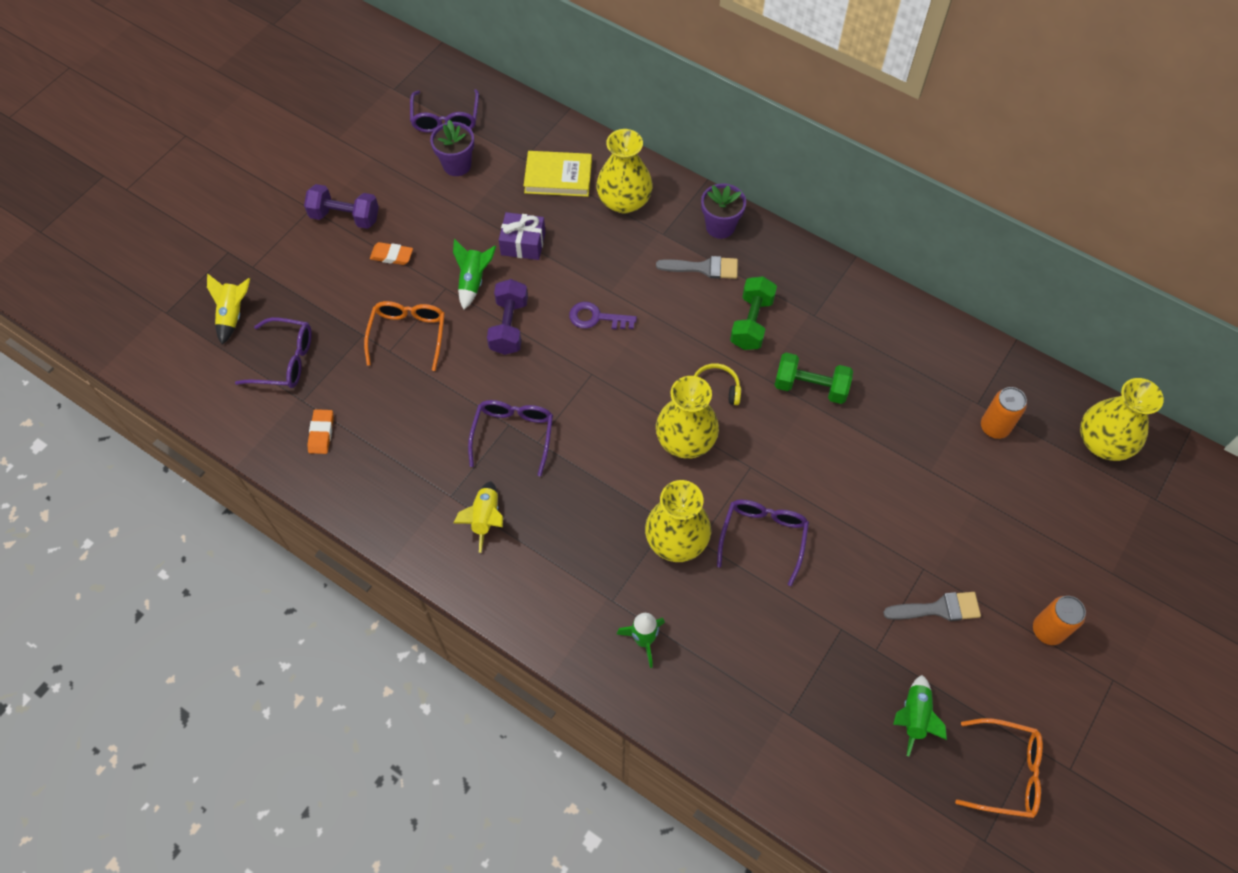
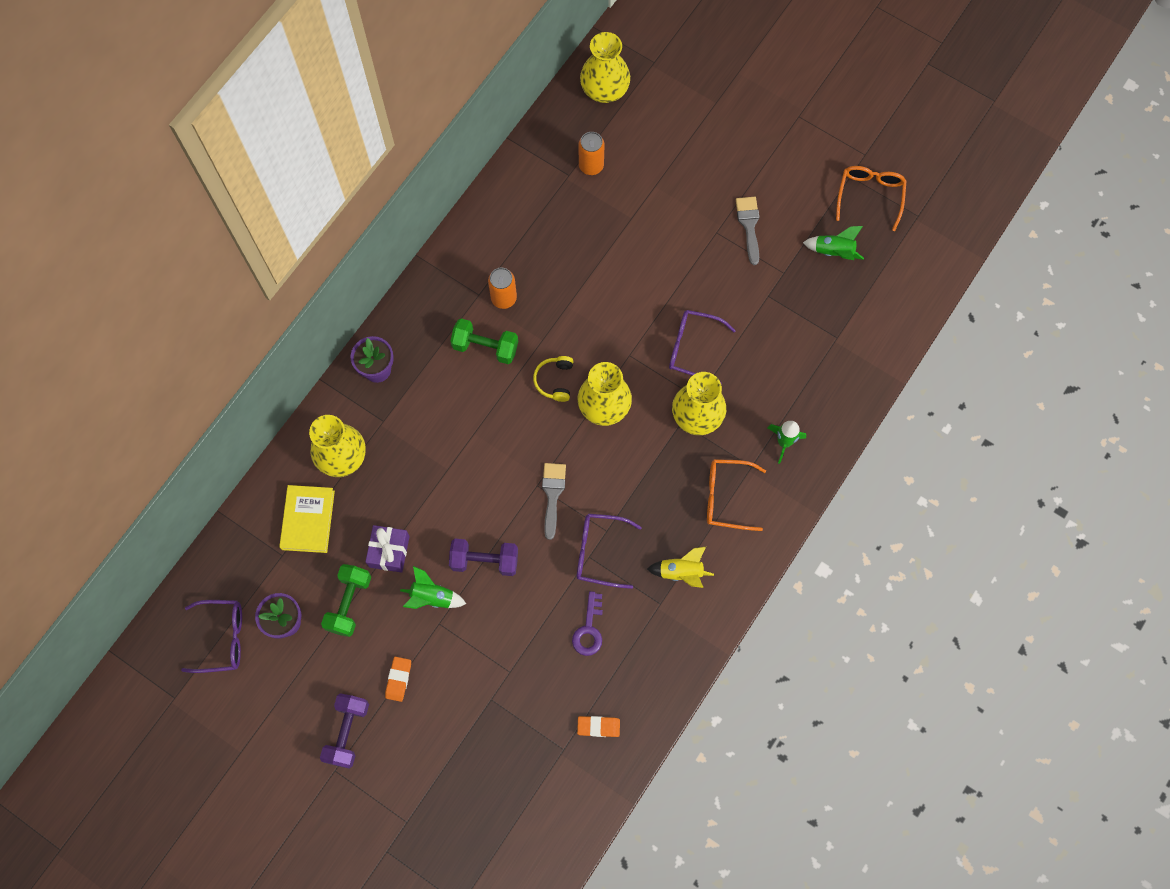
camera: 90 degrees left, 10 degrees up
(233, 315) = (465, 833): yellow rocket -> none
(285, 360) = (519, 772): purple glasses -> none
(408, 334) = (492, 655): orange glasses -> orange glasses (726, 497)
(596, 318) = (477, 481): purple key -> purple key (589, 629)
(703, 268) = (424, 386): grey brush -> grey brush (552, 495)
(810, 387) = (552, 303): green dumbbell -> green dumbbell (349, 603)
(1048, 630) = (763, 153): orange can -> orange can (504, 298)

